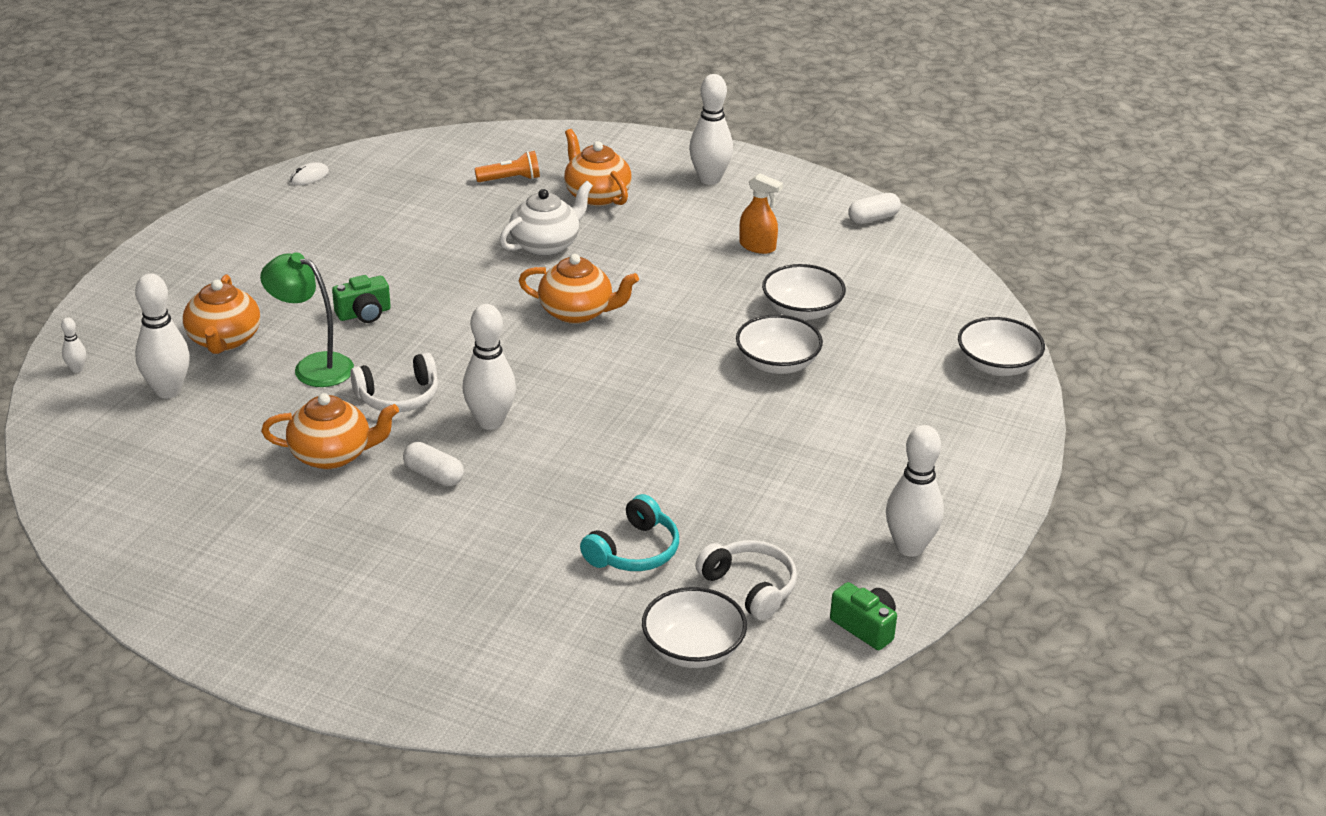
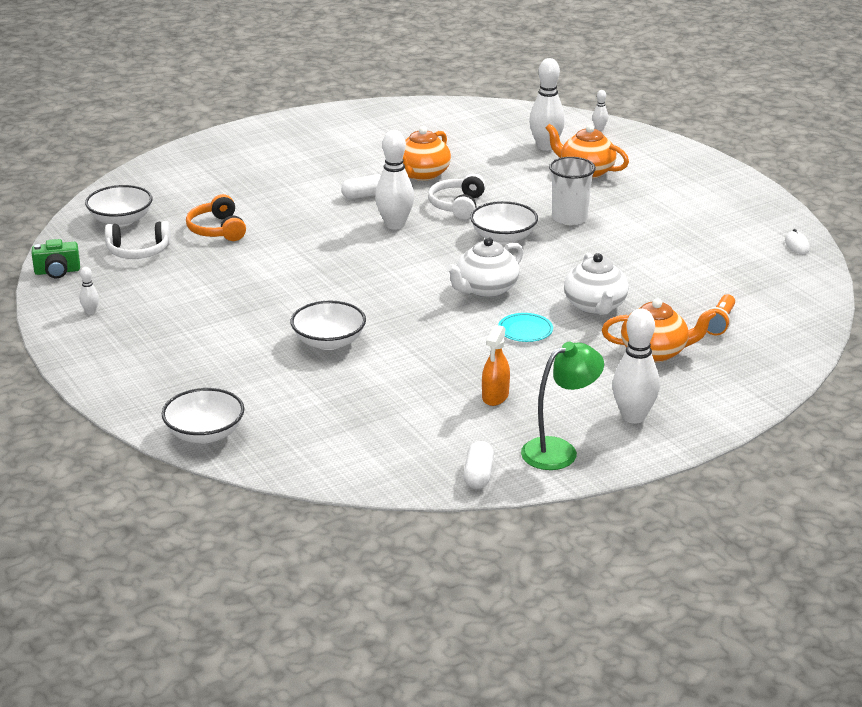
camera: 125 degrees right, 5 degrees down
(313, 366) = (523, 189): green lamp -> green lamp (559, 450)
(364, 314) = (569, 218): green camera -> white cup
(577, 312) = (485, 289): orange teapot -> white teapot
(631, 267) = (525, 330): none -> turquoise plate
(634, 551) = (217, 230): turquoise headphones -> orange headphones
(757, 246) = (495, 396): orange spray bottle -> orange spray bottle turned 45 degrees counterclockwise
(802, 311) = (381, 379): white bowl -> white bowl (503, 237)
(909, 547) = (90, 312): white bowling pin -> white bowling pin, size x0.46

